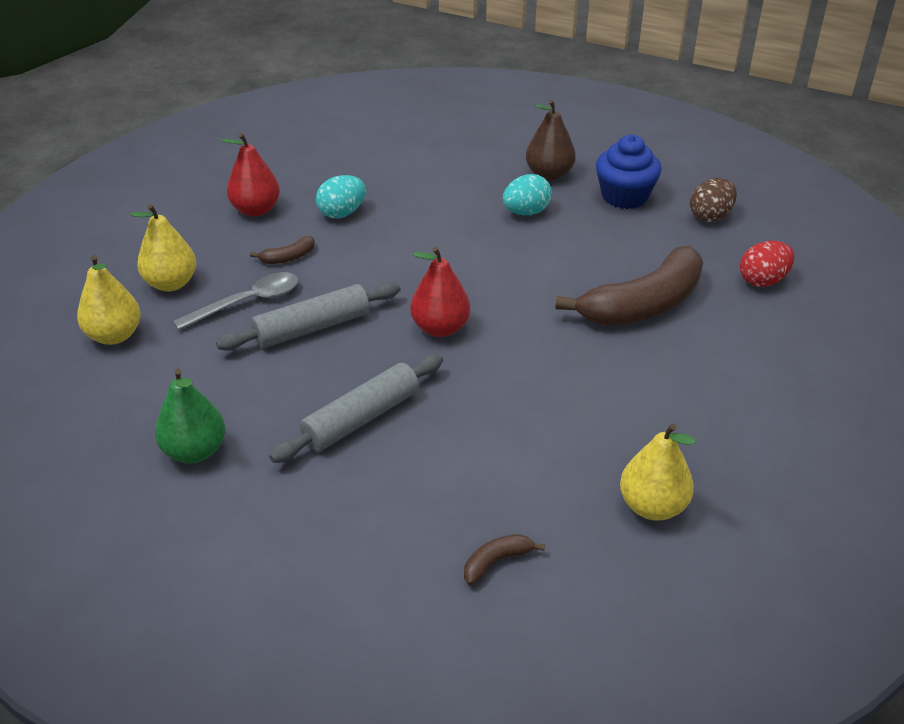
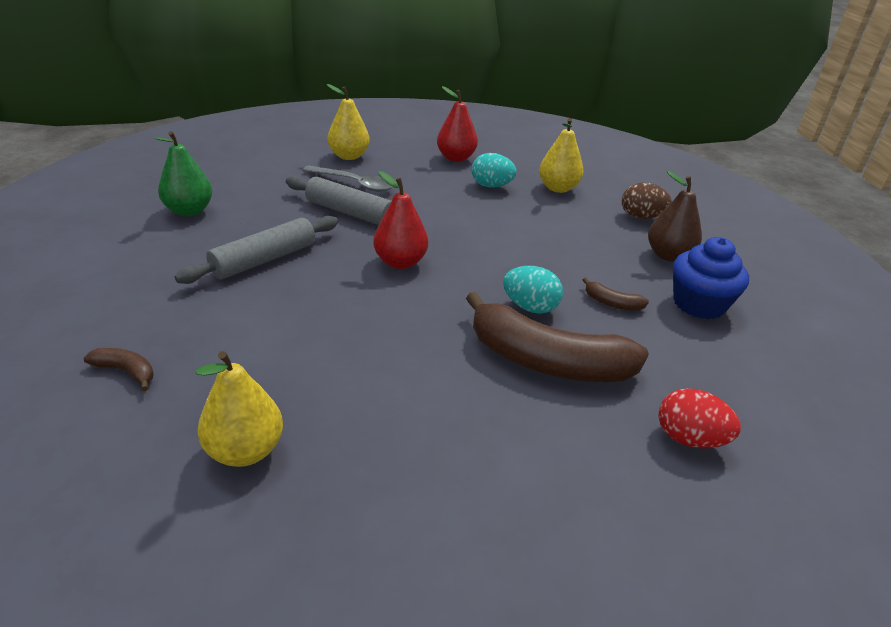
camera: 55 degrees right, 5 degrees down
(114, 335) = (282, 156): yellow pear -> yellow pear (557, 188)
(288, 257) = (417, 183): brown banana -> brown banana (612, 303)
(361, 418) = (264, 260): grey rolling pin -> grey rolling pin turned 60 degrees counterclockwise
(526, 212) = (599, 259): turquoise egg -> turquoise egg (530, 307)
(710, 216) = (748, 368): brown egg -> brown egg (641, 217)

